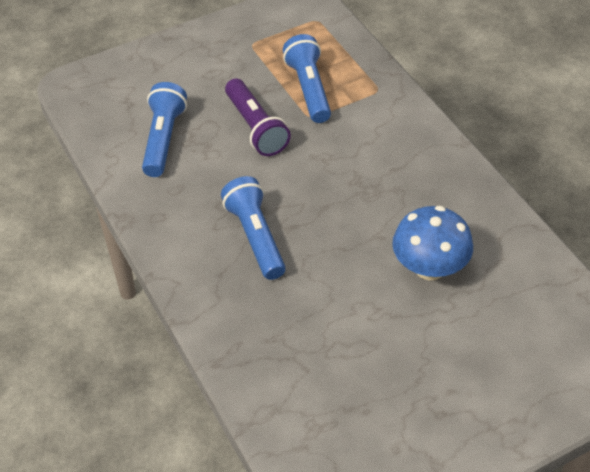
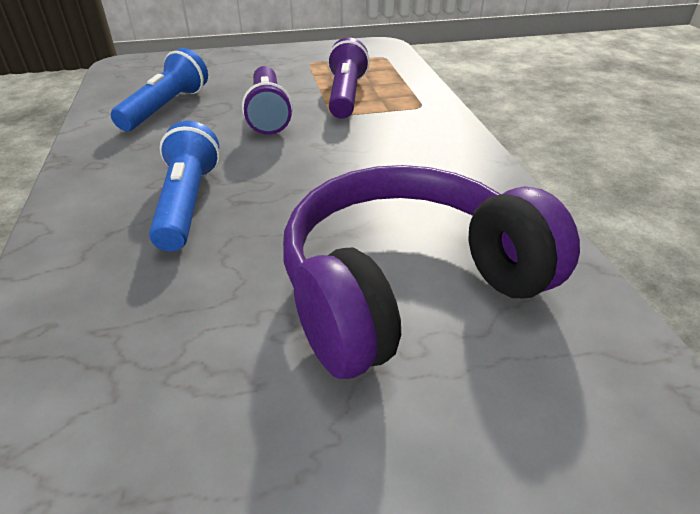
camera: 15 degrees right, 10 degrees down
(309, 89) = (346, 95): blue flashlight -> purple flashlight
(429, 267) = (407, 286): blue mushroom -> purple headphones

